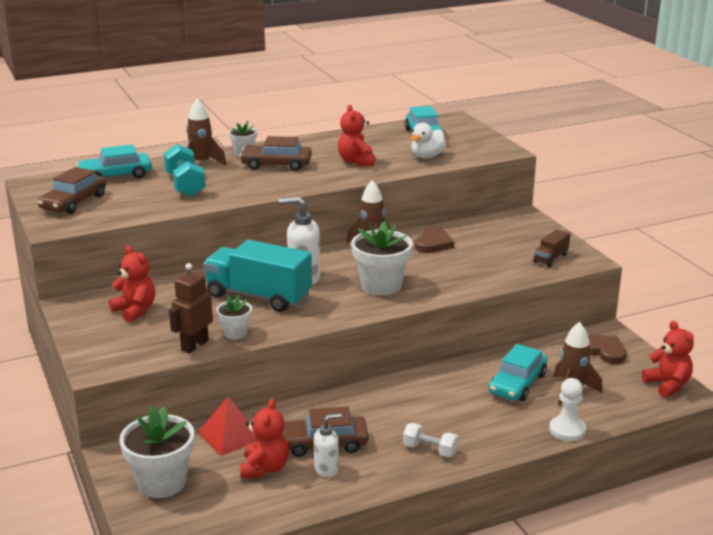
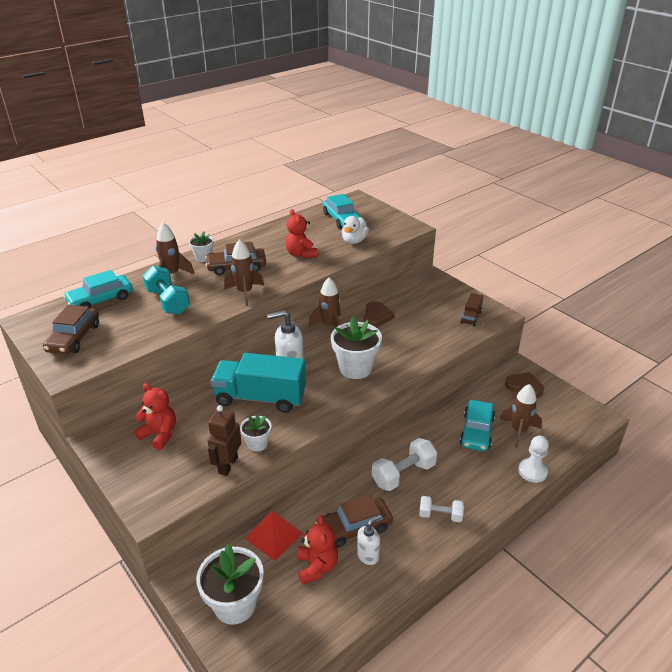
camera: 15 degrees left, 10 degrees up
(273, 187) = (245, 293): none -> brown rocket
(406, 408) = (403, 474): none -> white dumbbell
(667, 385) = (582, 411): red teddy bear -> none

